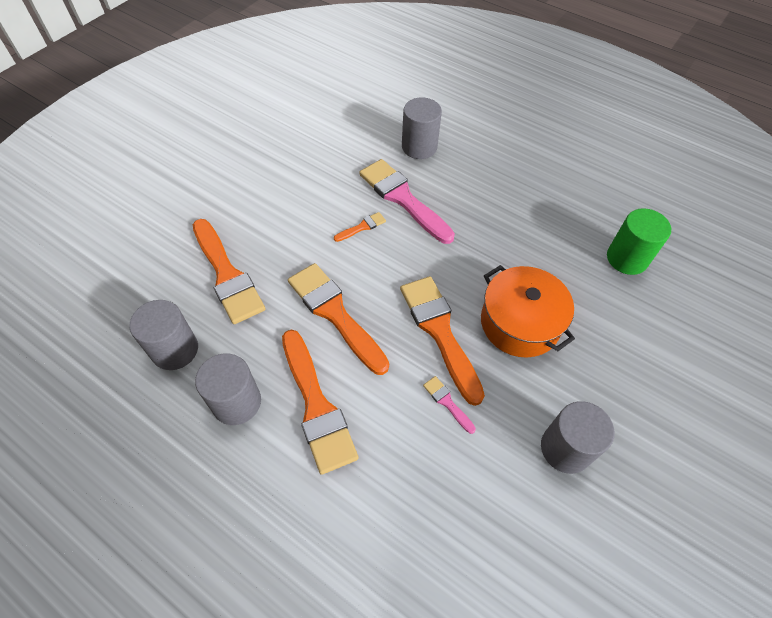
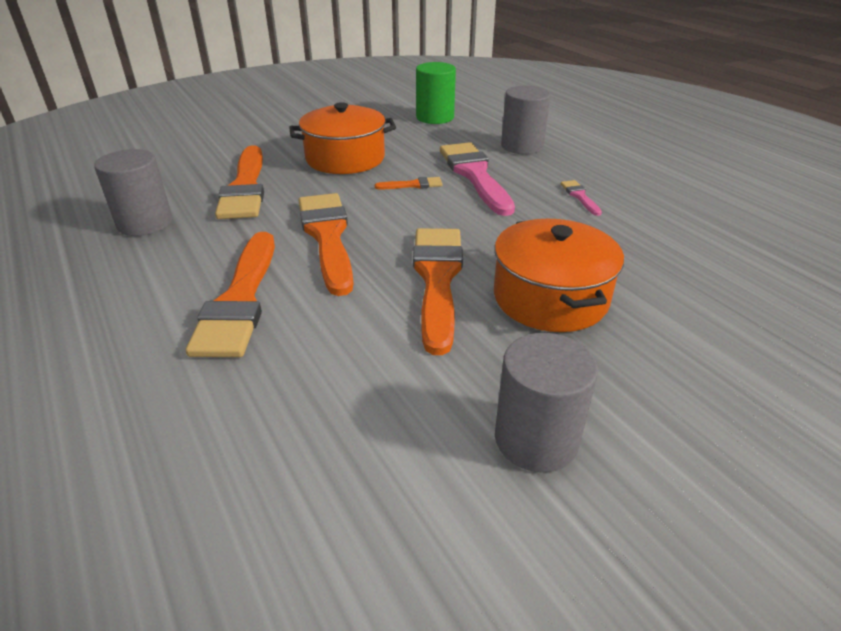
camera: 25 degrees right, 20 degrees down
(236, 402) = (161, 274): grey cylinder -> none
(286, 208) = (345, 158): none -> orange pot
(447, 402) = (397, 341): pink brush -> pink brush (580, 196)
(627, 258) = (748, 278): green cylinder -> green cylinder (435, 117)

